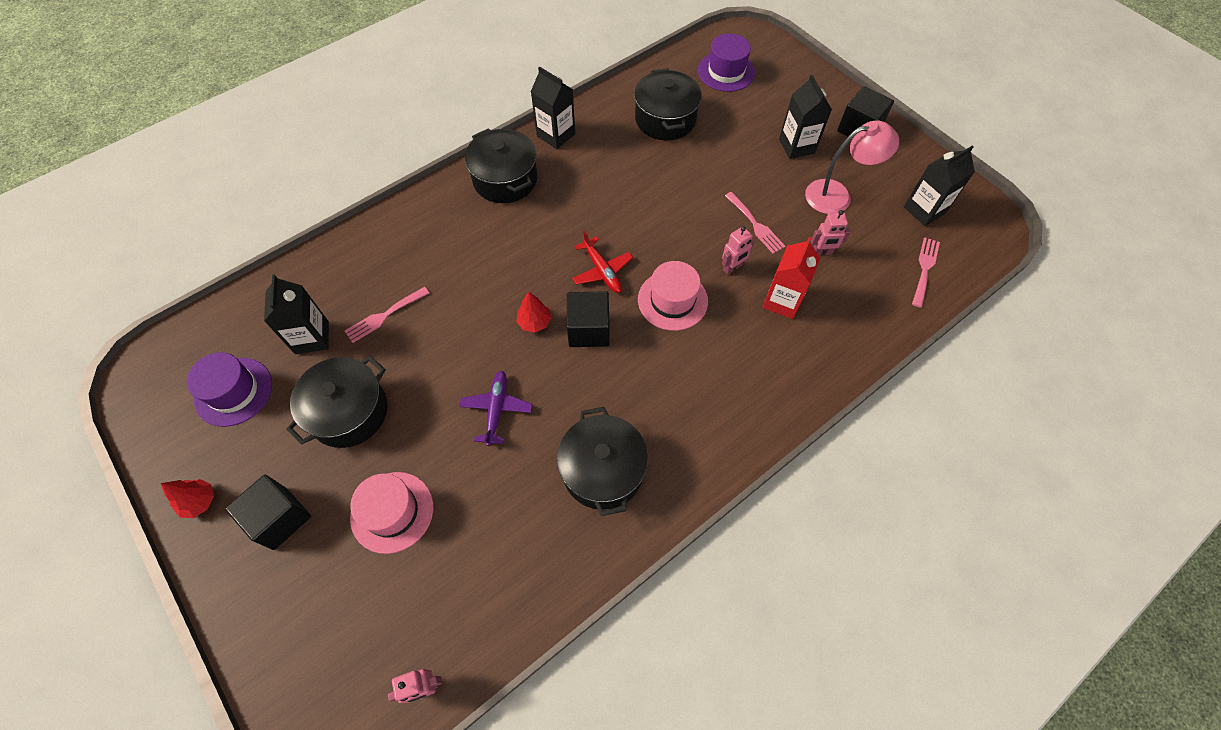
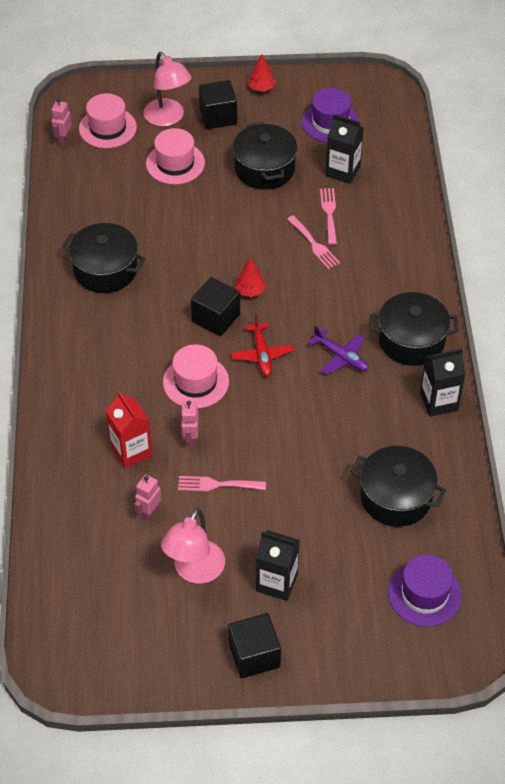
camera: 125 degrees right, 10 degrees down
(312, 577) = (168, 118): none -> pink lamp
(370, 643) = (107, 128): none -> pink hat
(496, 410) = (198, 239): purple plane -> purple plane (341, 357)
(602, 270) = (261, 354): red plane -> red plane turned 105 degrees counterclockwise
(924, 210) = (120, 629): black carton -> none
(924, 269) = (67, 576): pink fork -> pink fork (314, 244)

